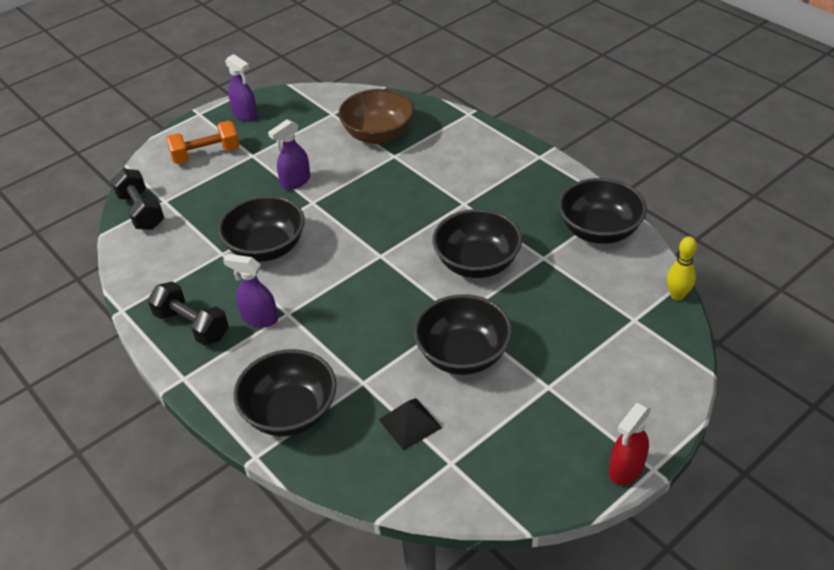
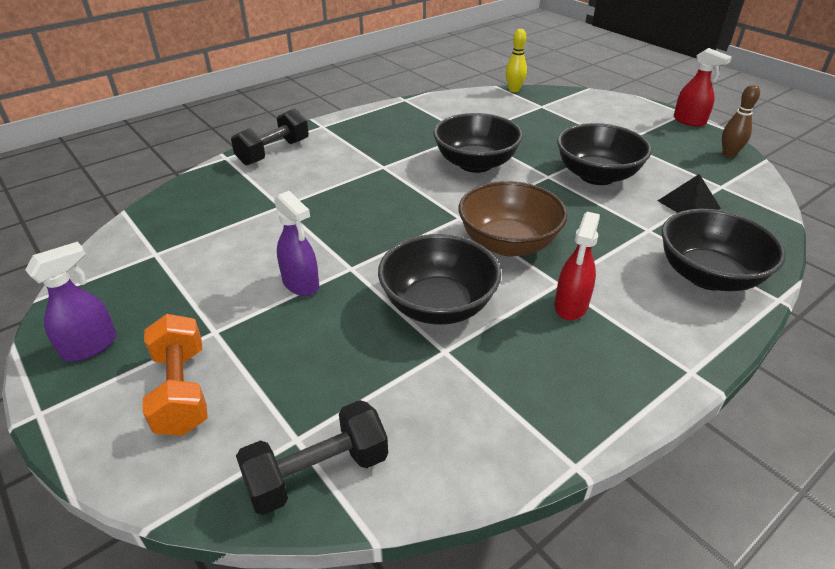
camera: 90 degrees left, 5 degrees down
(192, 325) = (595, 371): black dumbbell -> black dumbbell (273, 152)
(259, 318) = (571, 306): purple spray bottle -> red spray bottle
(378, 135) = (230, 216): brown bowl -> brown bowl (508, 243)
(532, 491) = (729, 154): none -> brown bowling pin
(599, 231) = (437, 109): black bowl -> none

